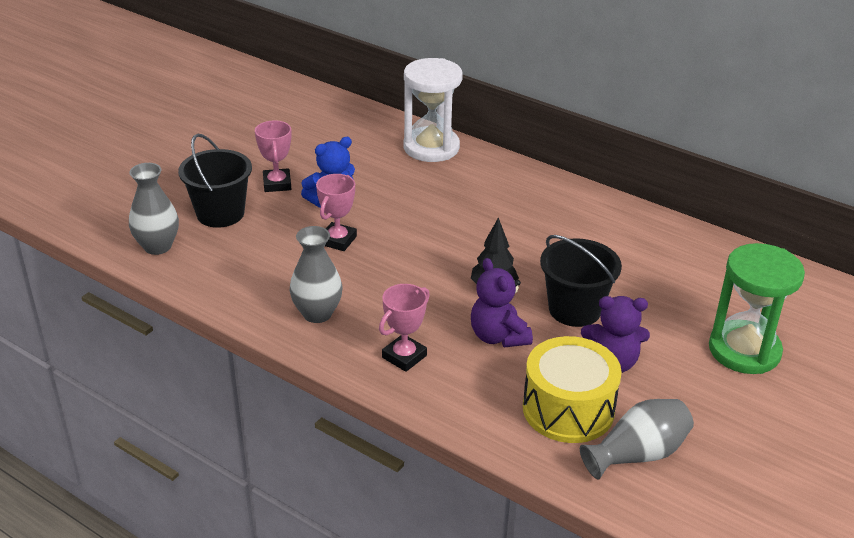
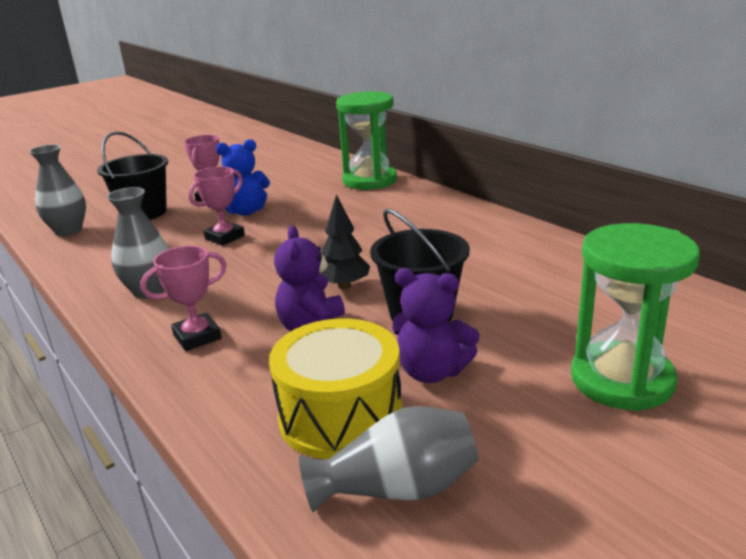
camera: 20 degrees right, 10 degrees down
(431, 147) = (369, 180): white hourglass -> green hourglass

